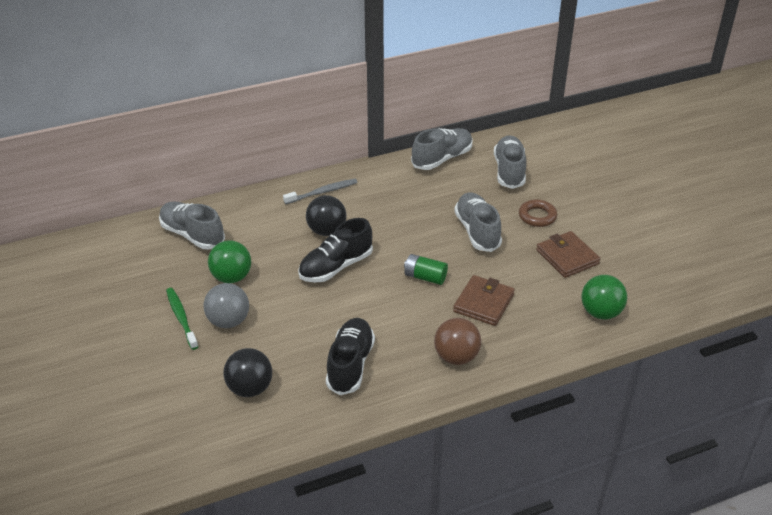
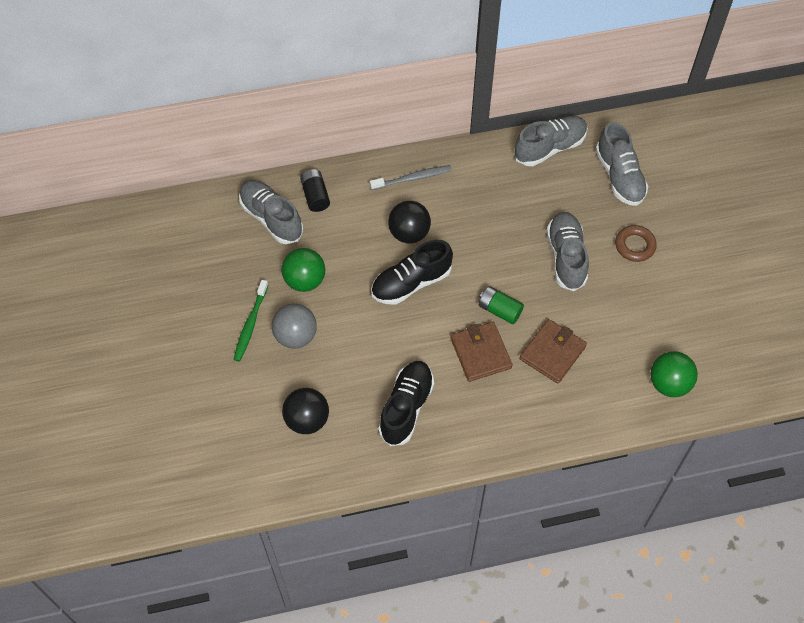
camera: 10 degrees right, 20 degrees up
(181, 318) = (250, 324): green toothbrush -> green toothbrush turned 150 degrees counterclockwise
(233, 214) = (315, 196): none -> black battery
(456, 357) = (511, 415): brown ball -> none
(509, 171) = (619, 176): grey shoe -> grey shoe turned 150 degrees clockwise
(567, 257) = (653, 306): brown wallet -> brown wallet (480, 353)

